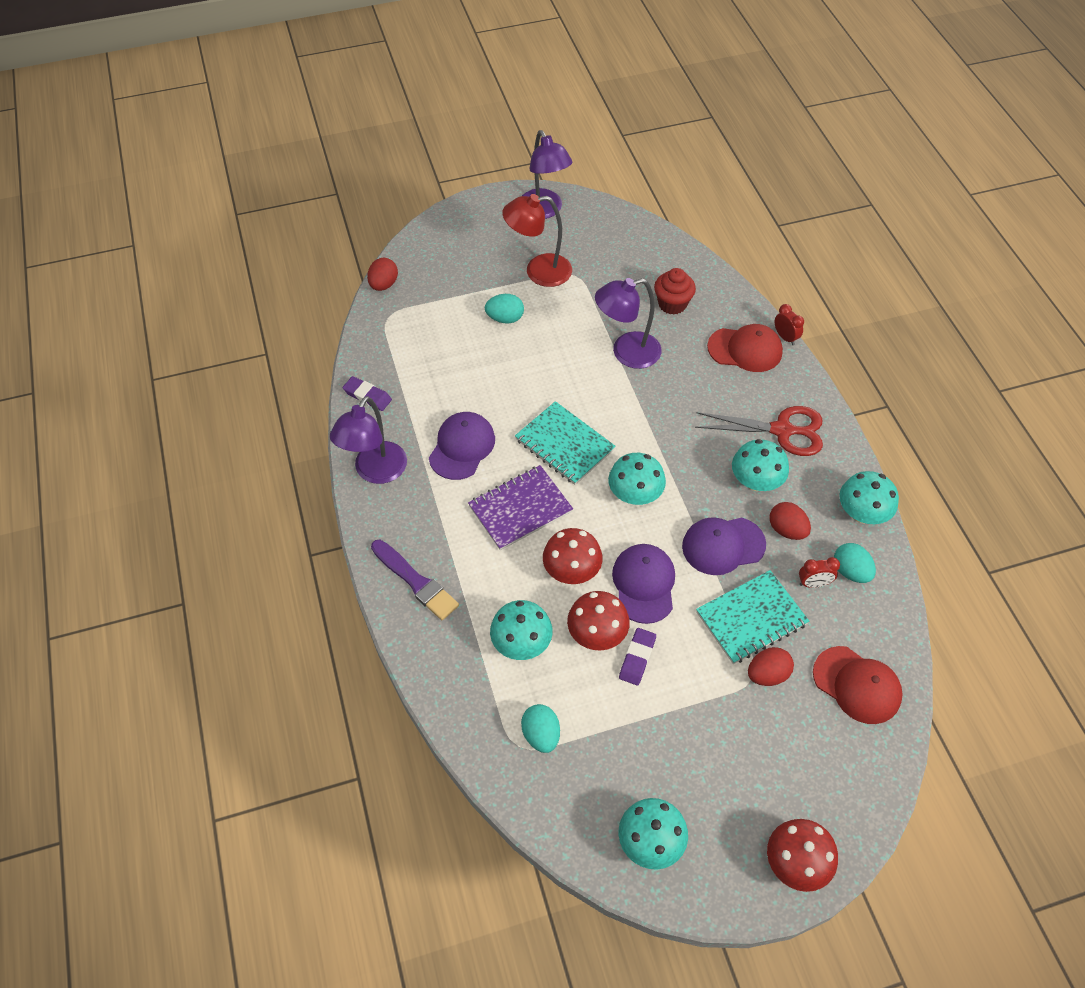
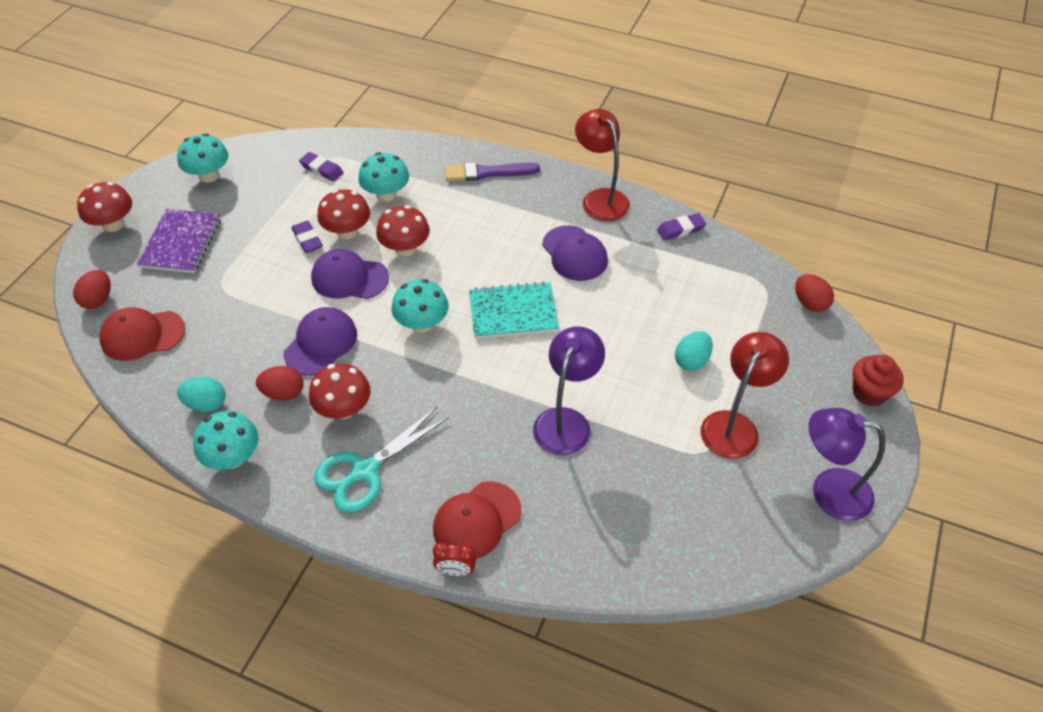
camera: 130 degrees right, 5 degrees down
(375, 472) = (600, 198): purple lamp -> red lamp
(520, 509) = (484, 252): purple notebook -> purple notebook (181, 243)
(541, 735) = (322, 169): turquoise egg -> purple eraser
(644, 584) = (349, 278): purple cap -> purple cap turned 150 degrees clockwise
(672, 304) = (592, 505): red cupcake -> red cupcake (869, 393)
(751, 618) = (254, 316): turquoise notebook -> none
(756, 481) = (343, 409): turquoise mushroom -> red mushroom
(767, 674) = (212, 294): red egg -> red egg (98, 300)
(782, 430) = (365, 470): red scissors -> turquoise scissors
(813, 583) = (228, 373): red clock -> none

